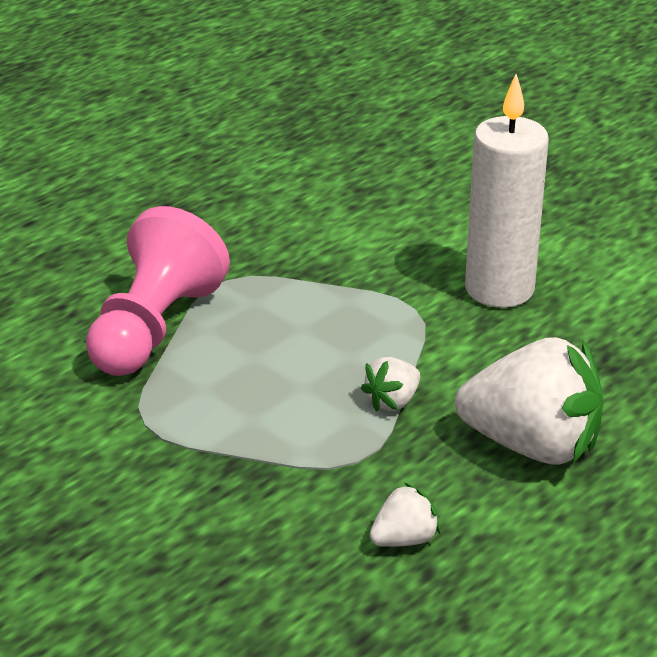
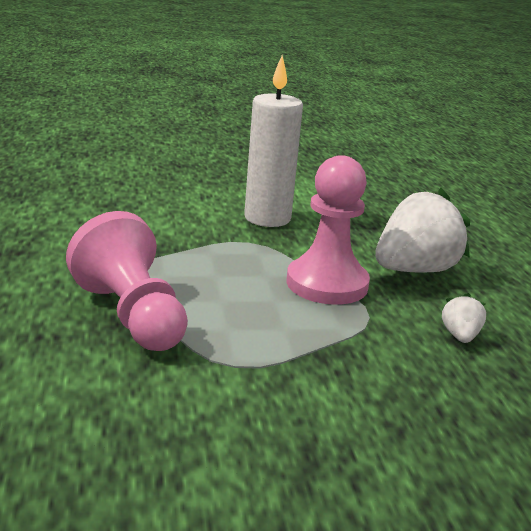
camera: 55 degrees left, 10 degrees down
(392, 401) = (327, 284): white strawberry -> pink pawn

